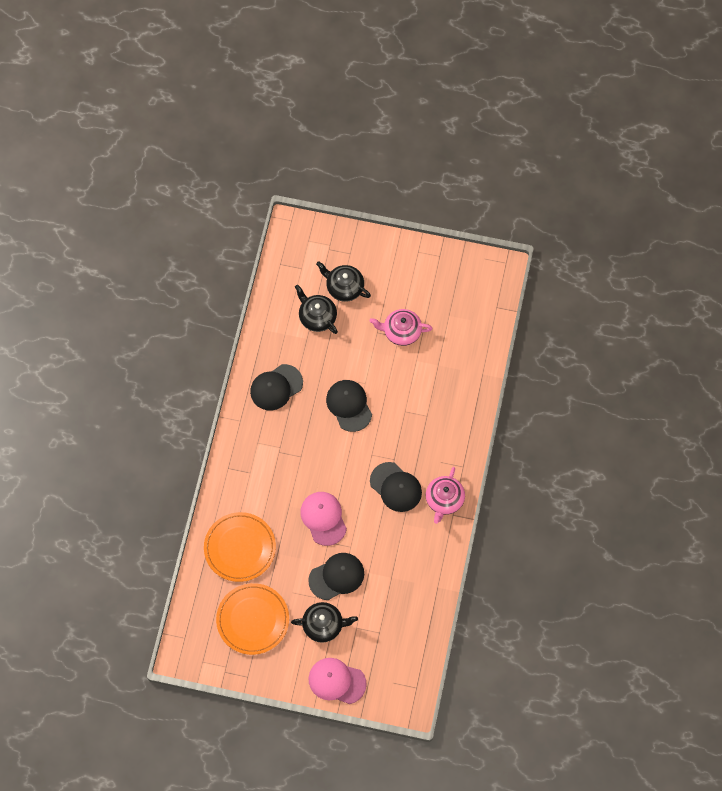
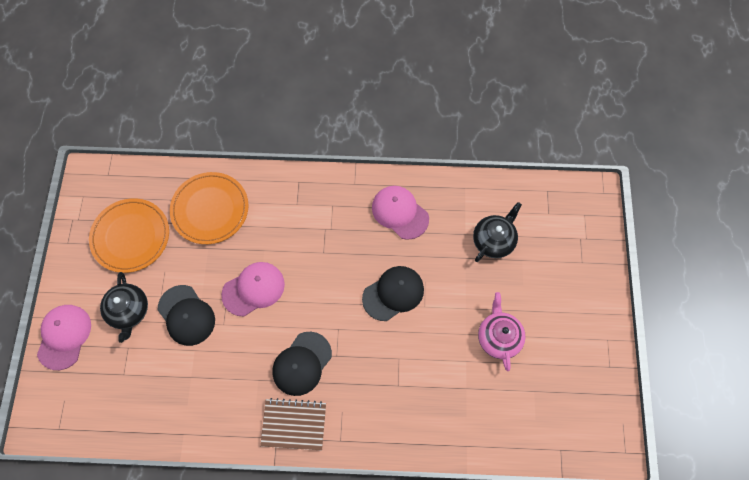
camera: 80 degrees right, 0 degrees up
(276, 387) = (400, 213): black cap -> pink cap
(344, 287) = (538, 263): black teapot -> none
(444, 500) = (294, 424): pink teapot -> brown notebook

